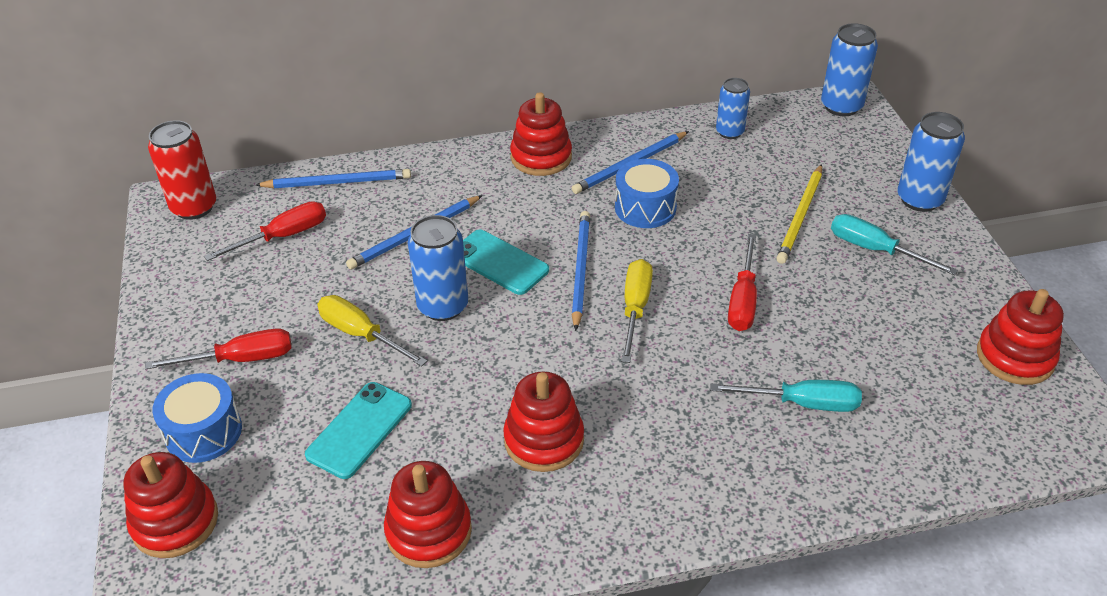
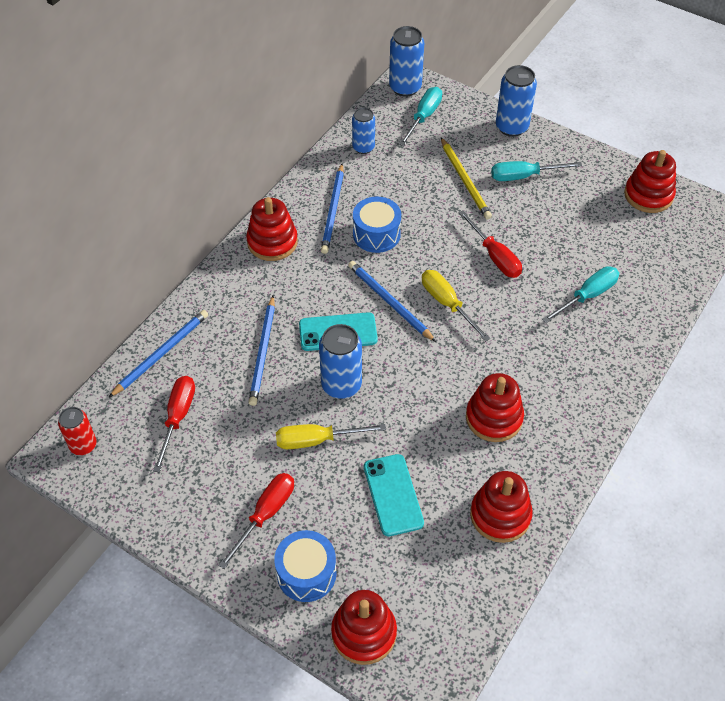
camera: 45 degrees left, 10 degrees up
(194, 207) = (83, 445): red can -> red can, size x0.66
(828, 140) = (423, 117): none -> turquoise screwdriver

